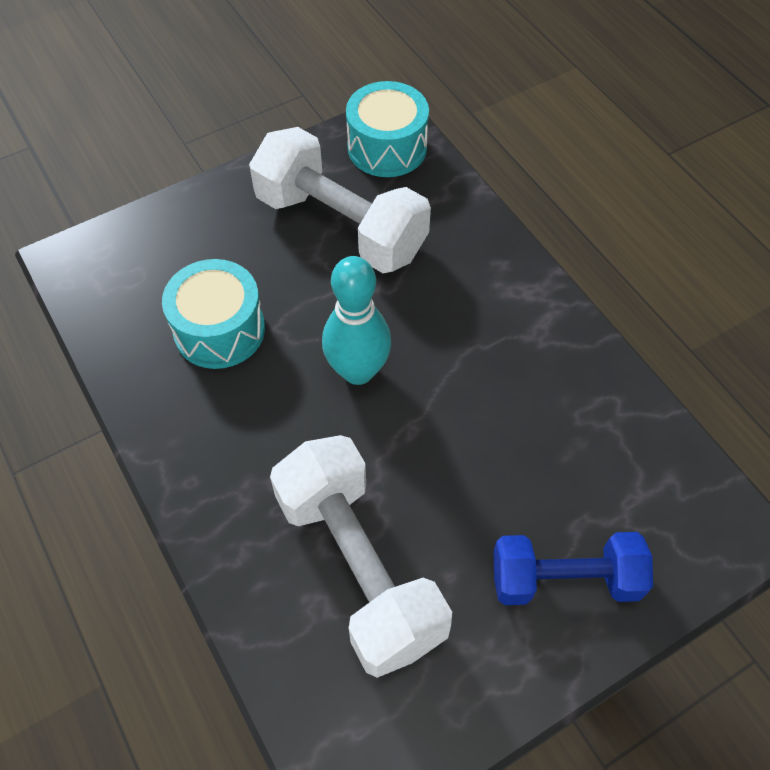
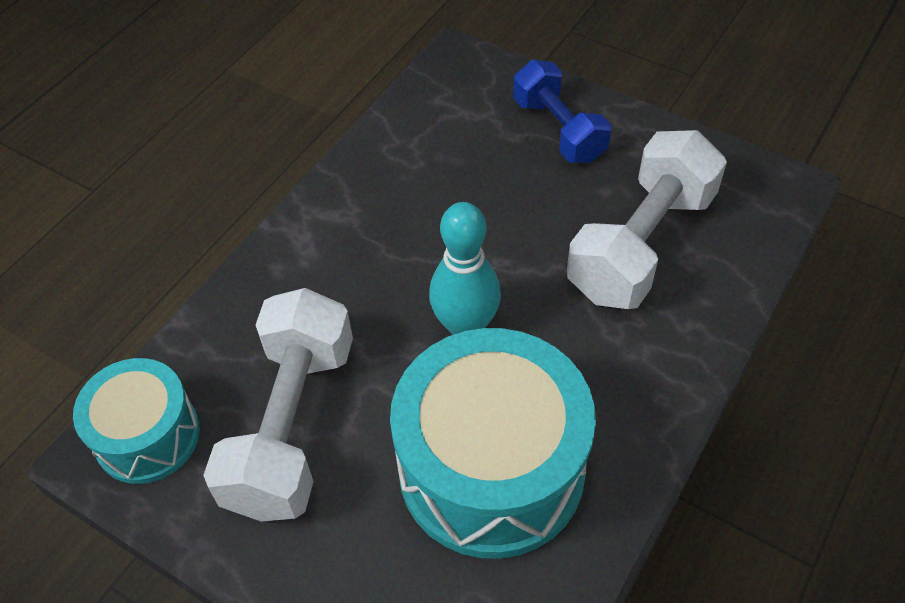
camera: 115 degrees left, 5 degrees down
(219, 330) = (491, 468): turquoise drum -> turquoise drum, size x1.73

